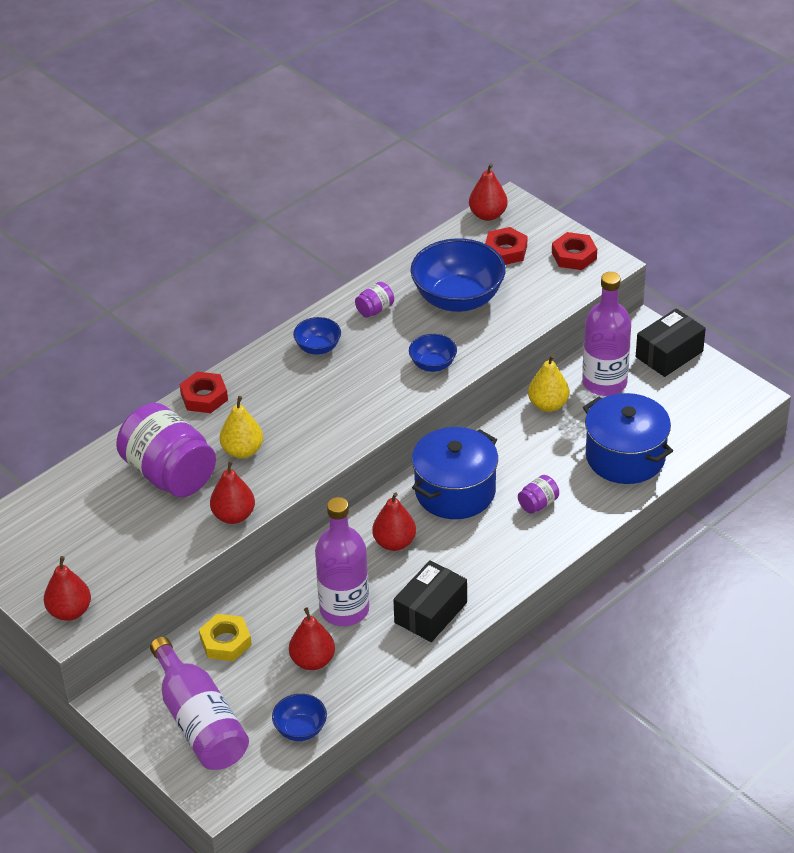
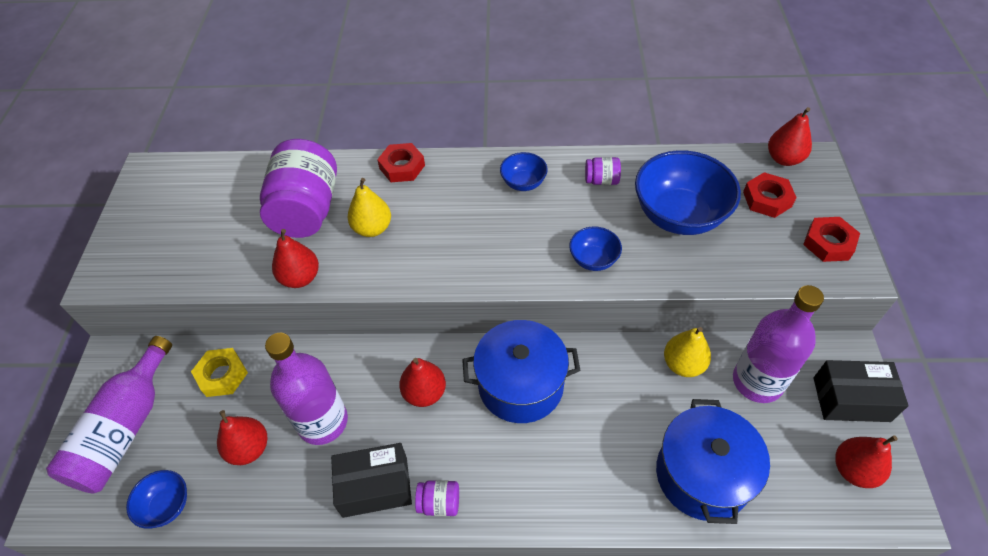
camera: 45 degrees right, 10 degrees up
(70, 611) = (116, 268): red pear -> red pear (854, 470)
(538, 504) = (574, 456): purple jar -> purple jar (439, 503)

